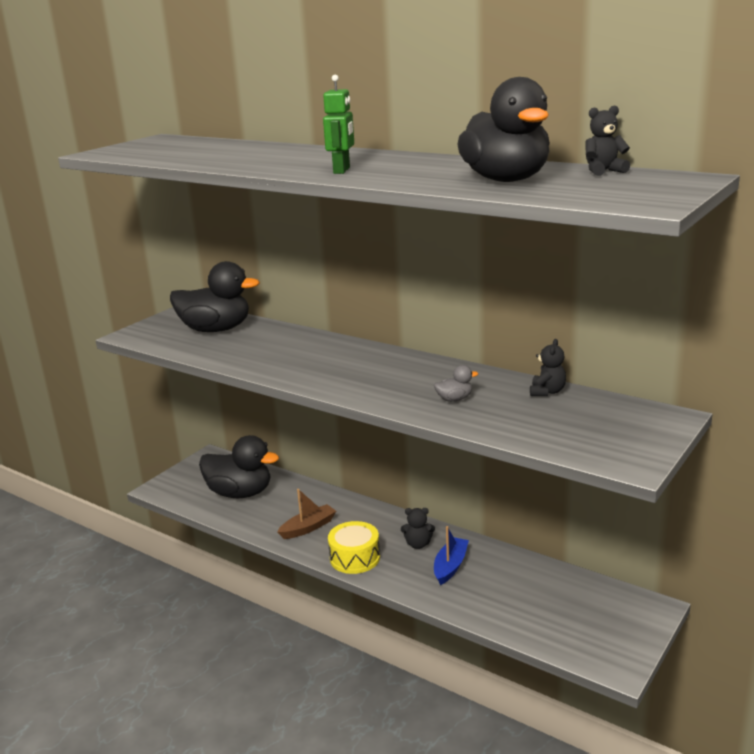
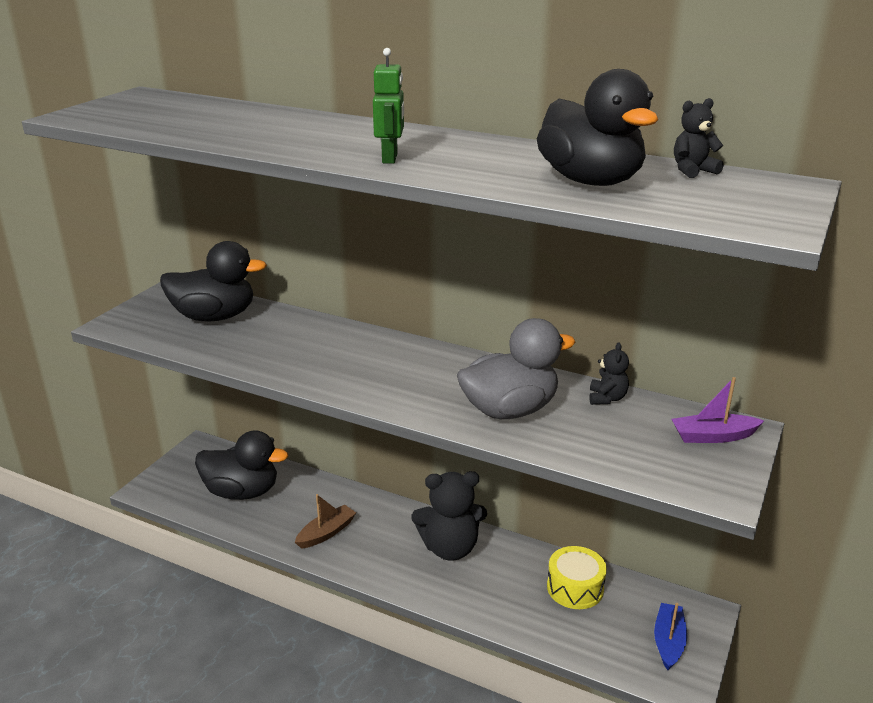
camera: 10 degrees left, 5 degrees up
(355, 558) = (384, 568): yellow drum -> yellow drum (575, 588)
(418, 544) = (450, 548): black teddy bear -> black teddy bear, size x2.04
(450, 566) = (489, 573): blue boat -> blue boat (668, 641)
(454, 399) = (509, 410): grey duck -> grey duck, size x2.45
(638, 422) = (713, 436): none -> purple boat

